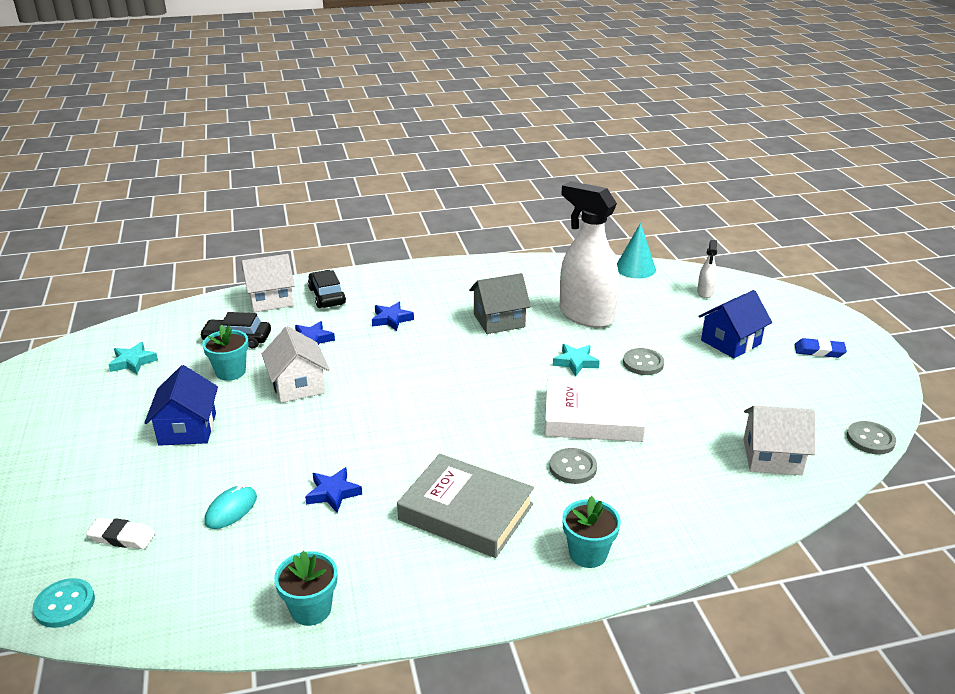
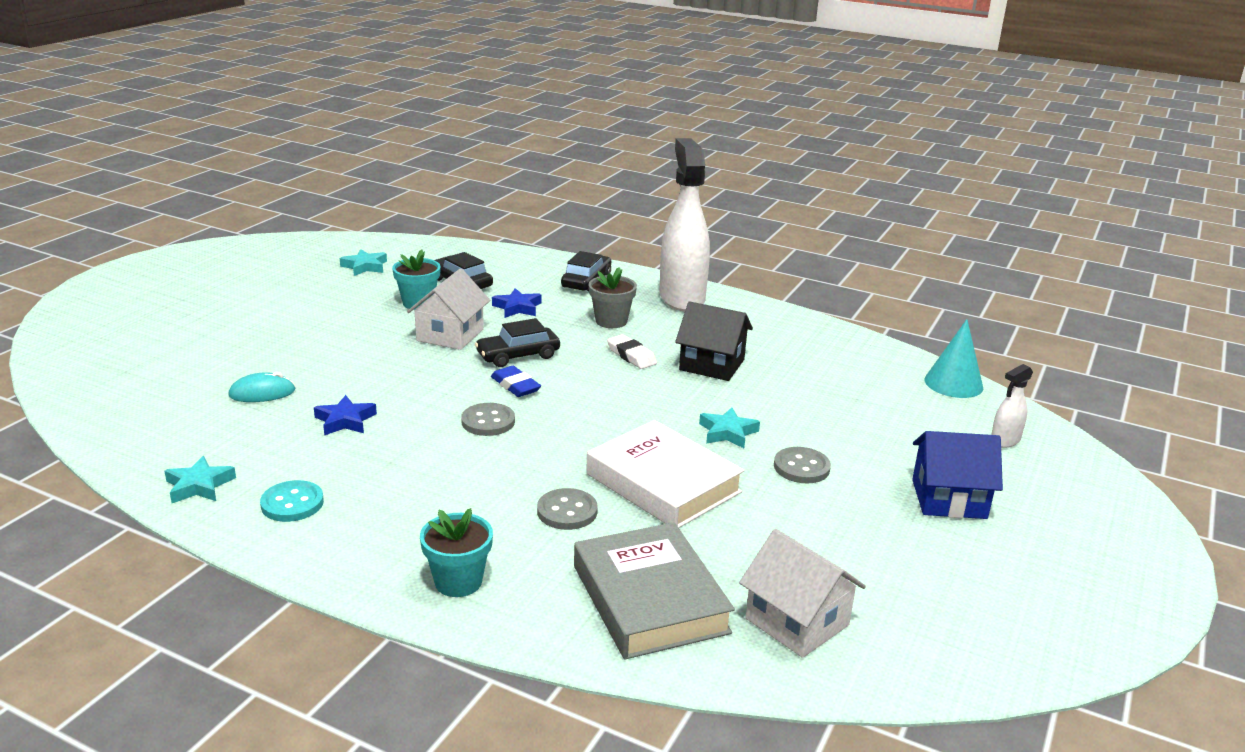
camera: 40 degrees right, 5 degrees down
(65, 604) = (81, 393): turquoise button -> turquoise button (292, 503)
(122, 537) = (174, 372): white eraser -> white eraser (631, 356)
(187, 429) = (325, 327): blue house -> none
(271, 299) = (536, 265): white house -> none
(311, 609) = (199, 485): turquoise flower pot -> turquoise star
(371, 376) = (518, 355): none -> black car
(391, 319) = (611, 321): blue star -> grey flower pot
(466, 512) = (416, 490): grey book -> grey book (649, 599)
(499, 320) = (712, 364): grey house -> black house
(585, 316) = (812, 400): white spray bottle -> white spray bottle (682, 298)
(819, 351) = (1060, 564): blue eraser -> blue eraser (515, 386)
(870, 439) = (962, 679): grey button -> grey button (488, 421)

